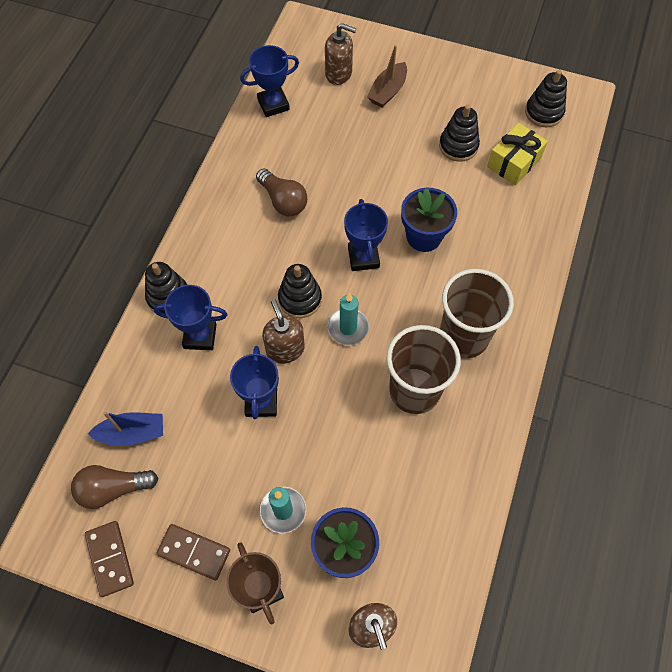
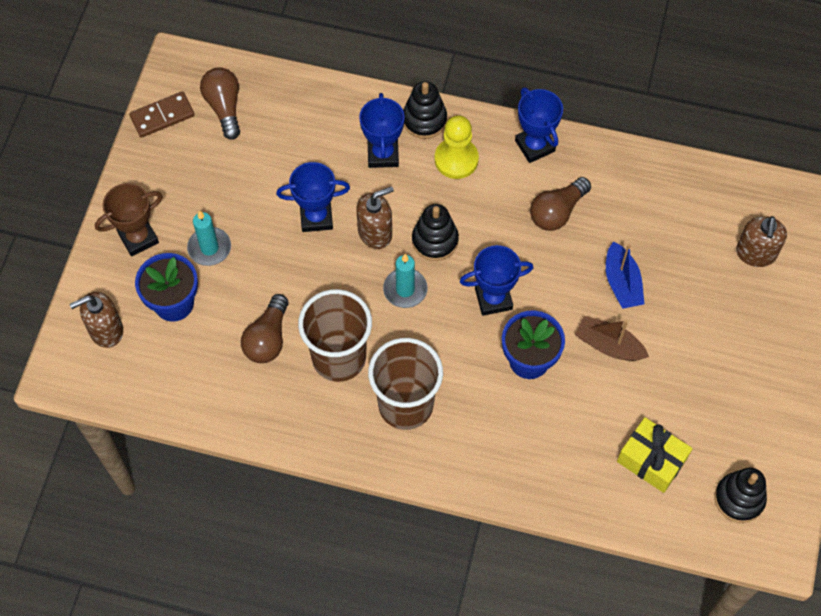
camera: 85 degrees right, 0 degrees up
(132, 433) = (277, 113): blue boat -> blue boat (622, 283)
(194, 552) = (169, 180): brown domino -> none
(217, 274) = (456, 159): none -> yellow pawn
(273, 104) = (693, 187): blue trophy -> blue trophy (535, 146)
(387, 91) = (738, 311): brown boat -> brown boat (609, 345)
(391, 455) = (268, 338): none -> brown light bulb
(458, 146) = (666, 395): black stacking toy -> none

